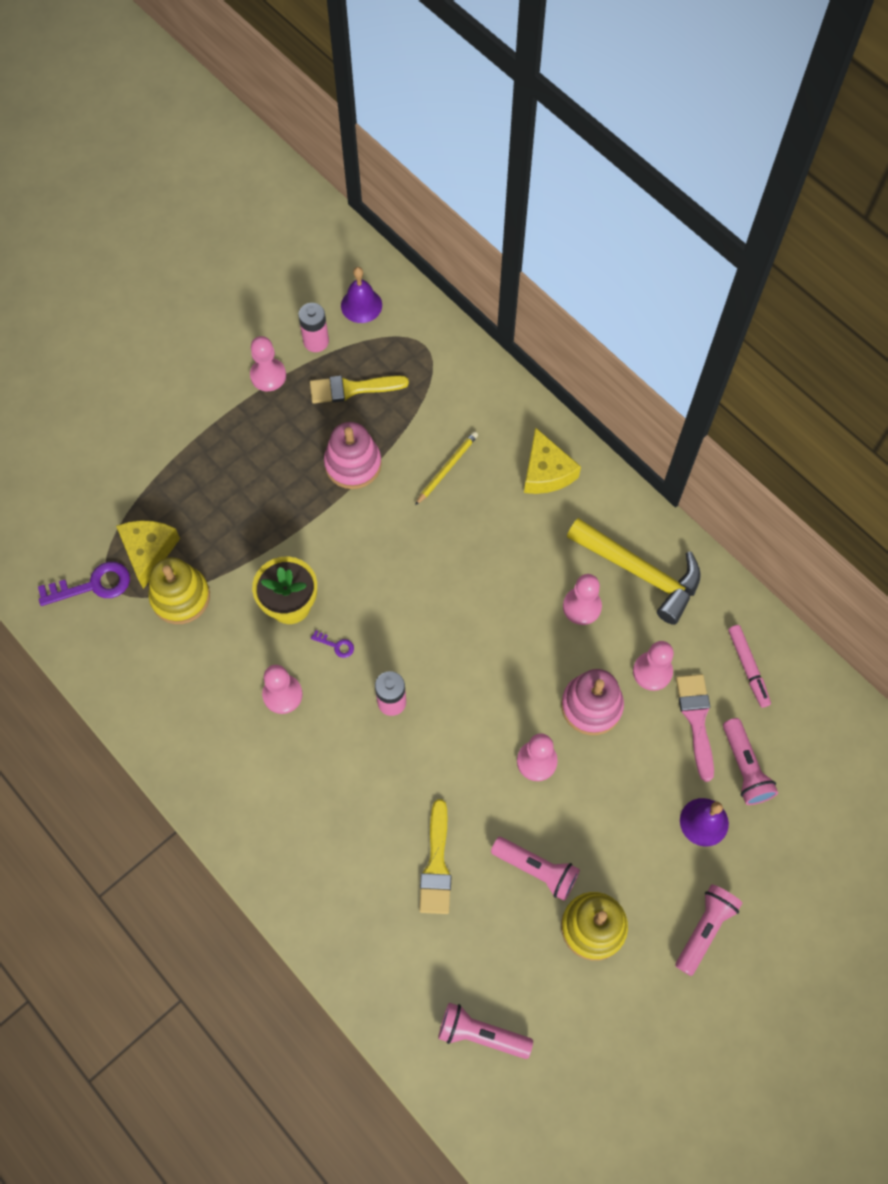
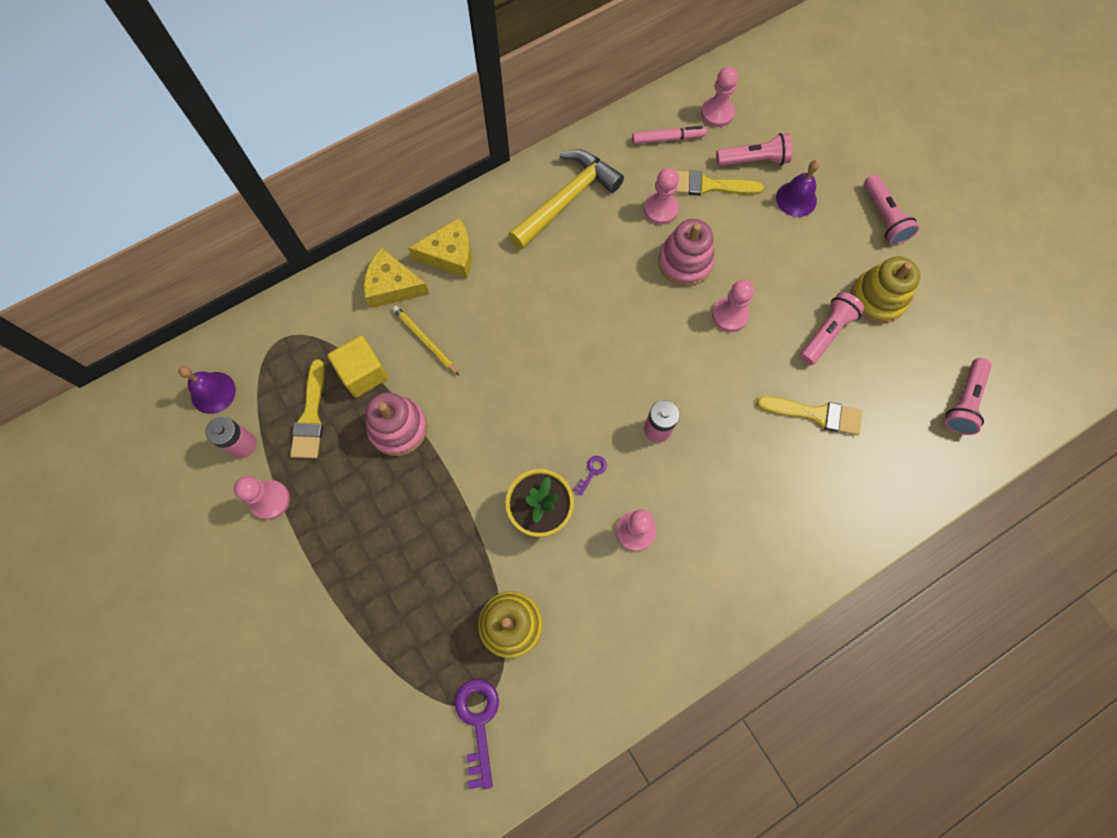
camera: 80 degrees left, 5 degrees up
(148, 551) = (450, 654): yellow cheese -> yellow cheese (392, 286)
(402, 422) = (363, 373): none -> yellow cube
(582, 607) = (591, 251): pink pawn -> pink pawn (717, 113)
(696, 719) = (708, 185): pink brush -> yellow brush
(704, 929) = (884, 217): pink flashlight -> pink flashlight turned 150 degrees counterclockwise

